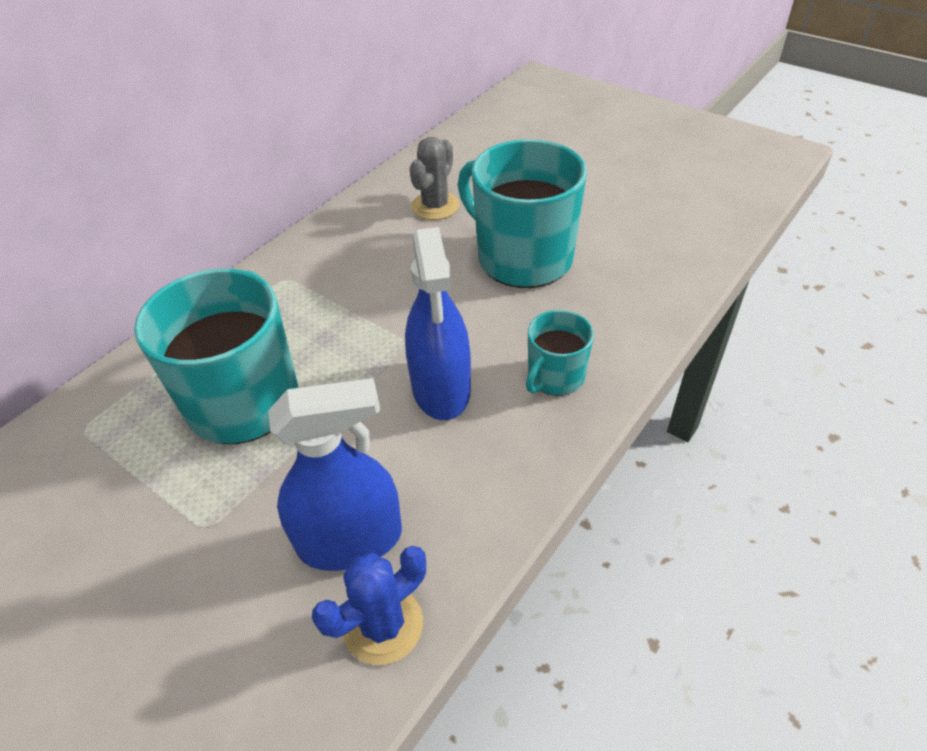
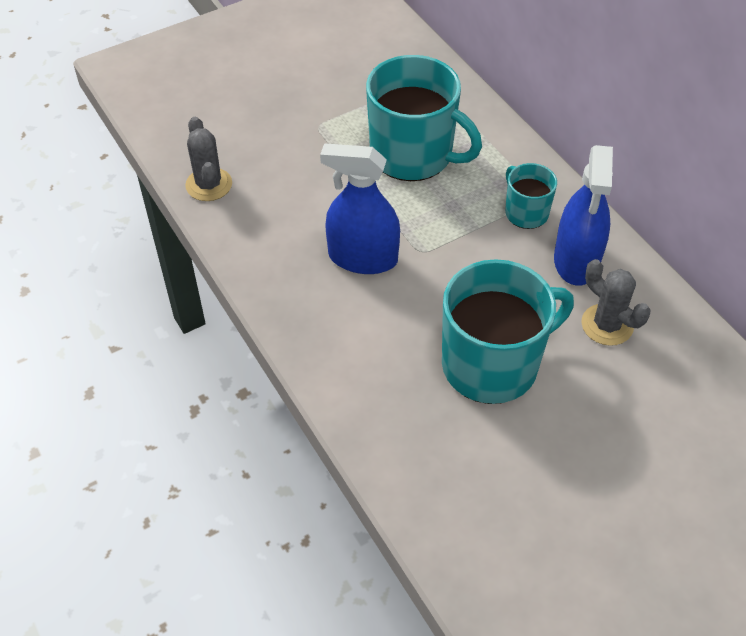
camera: 110 degrees right, 5 degrees up
(350, 540) = (269, 183): blue spray bottle -> blue spray bottle (576, 260)
(383, 625) = (209, 185): blue cactus -> grey cactus
(555, 376) = (335, 329): turquoise mug -> turquoise mug (525, 212)

